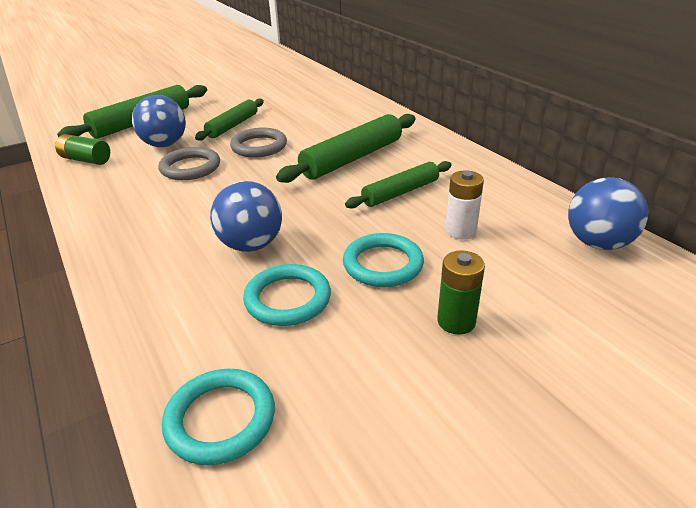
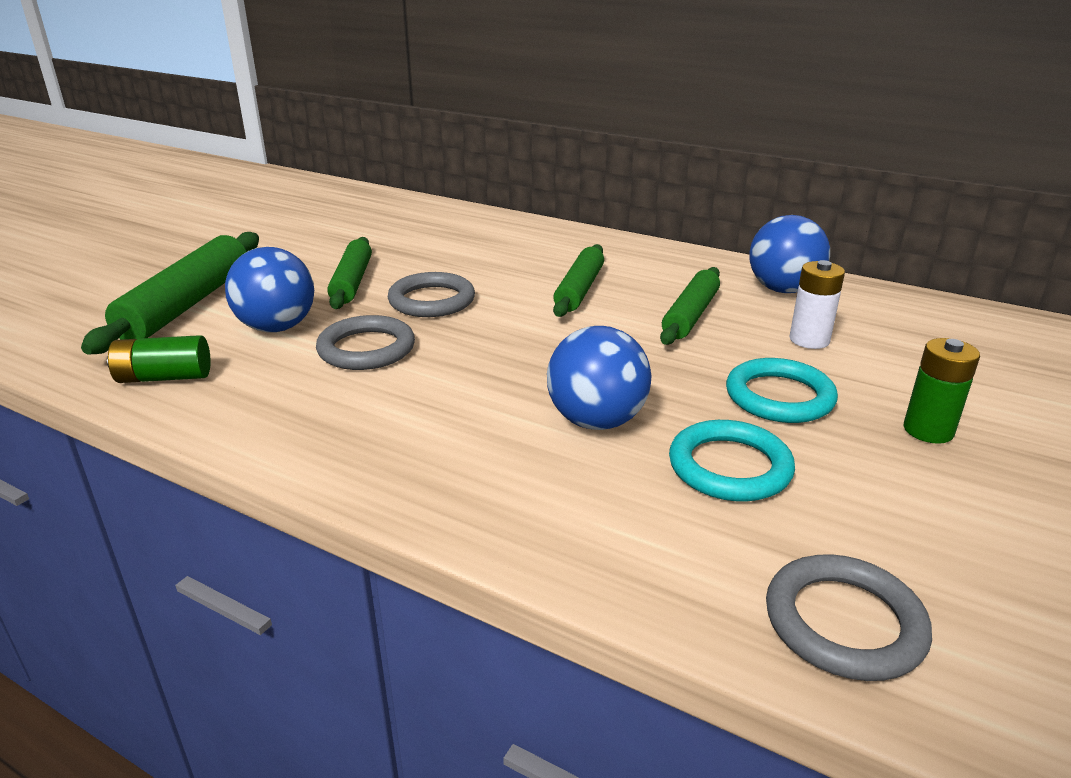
camera: 30 degrees left, 5 degrees down
(220, 419) = (844, 623): turquoise ring -> grey ring
(352, 158) = (579, 289): green rolling pin -> green rolling pin, size x0.64
(598, 243) = (946, 318): blue ball -> blue ball (783, 290)

